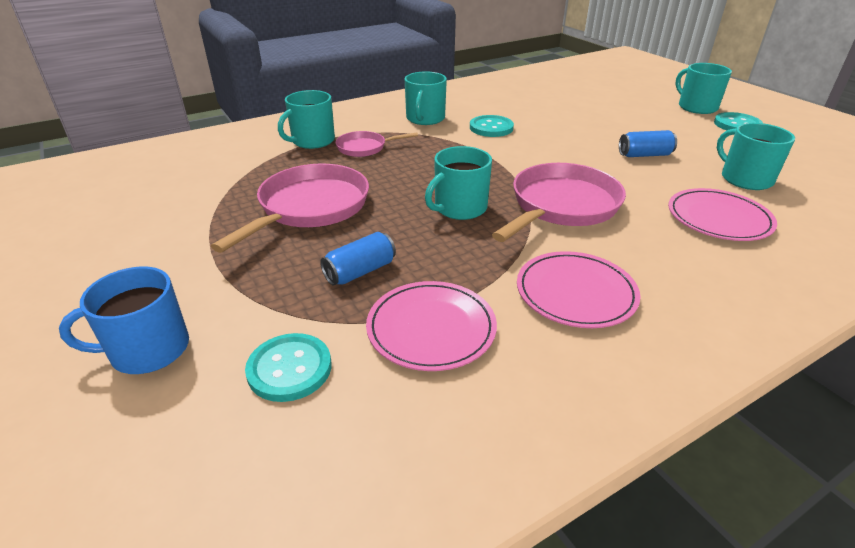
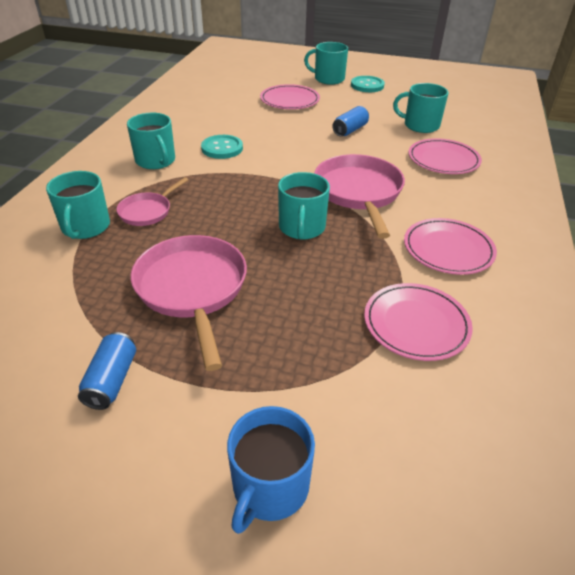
camera: 45 degrees left, 5 degrees up
(289, 369) = (385, 414): turquoise button -> none
(360, 271) = (315, 316): blue can -> blue can (112, 380)
(619, 112) = (289, 100): none -> pink plate

